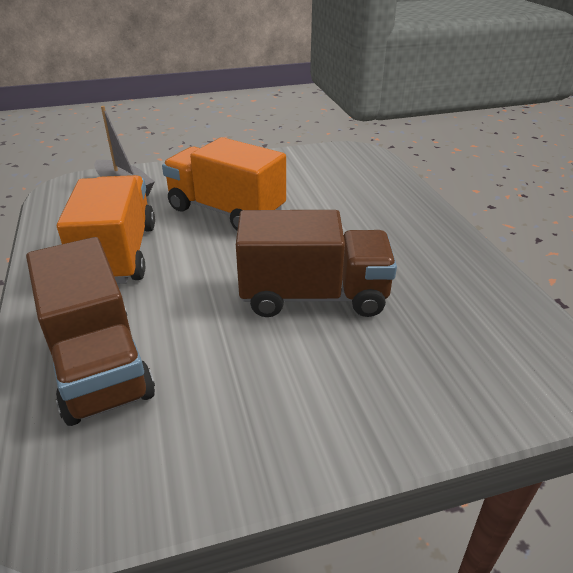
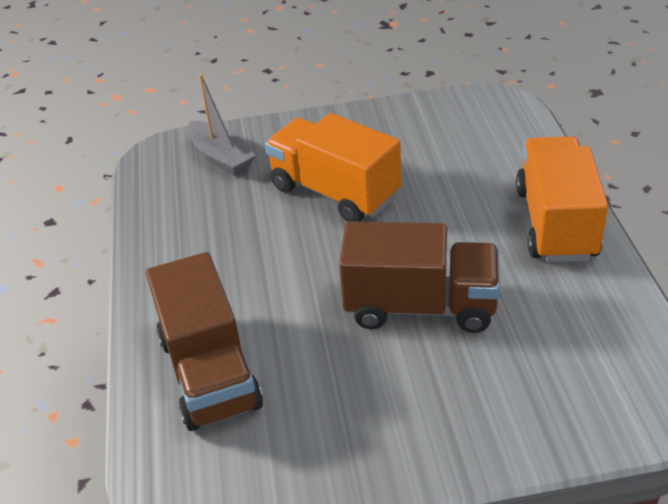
camera: 10 degrees right, 5 degrees up
(118, 254) = (220, 248): orange truck -> orange truck (555, 223)

